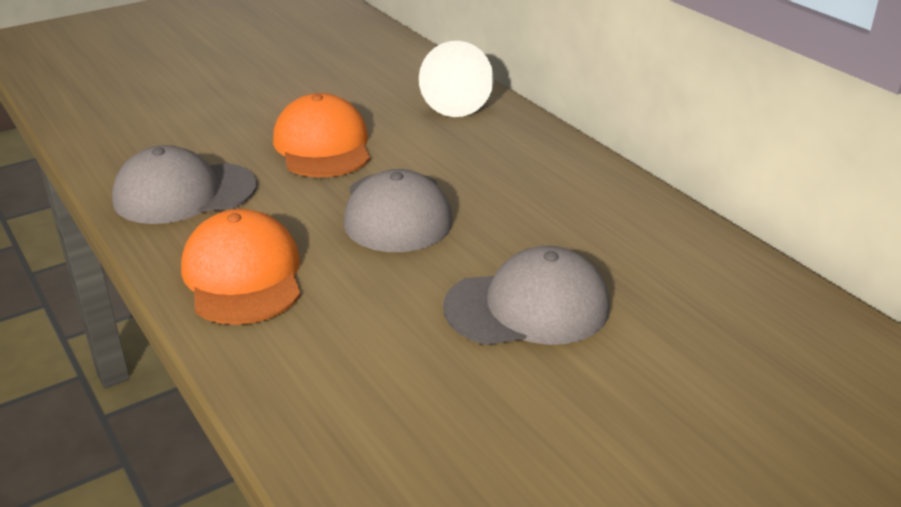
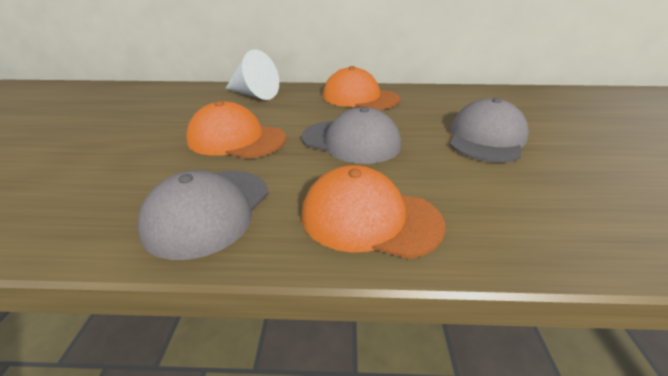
camera: 55 degrees left, 0 degrees up
(548, 171) = (359, 97): none -> orange cap

